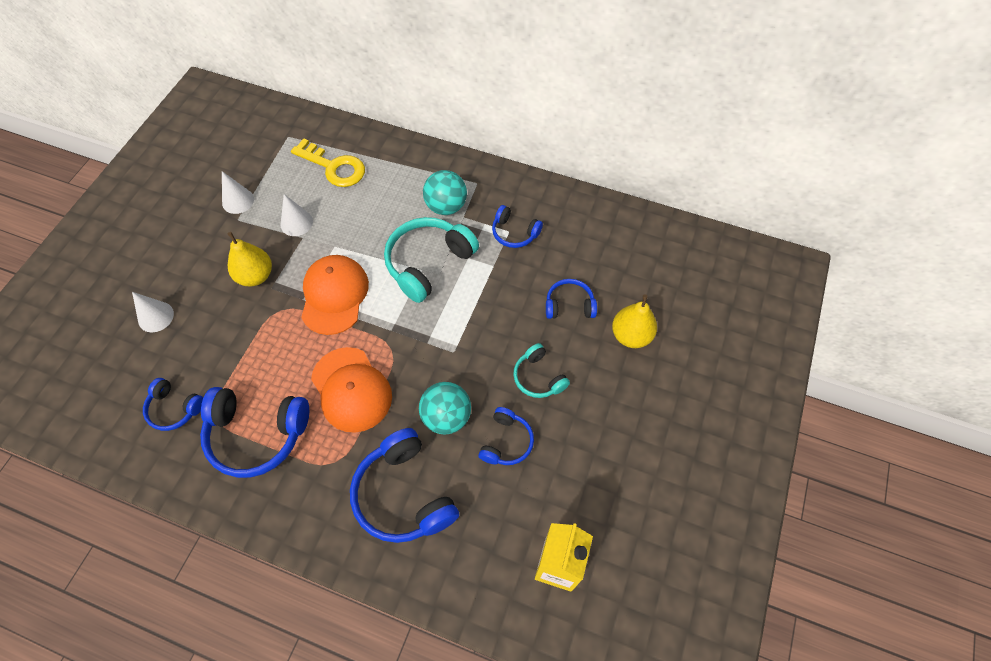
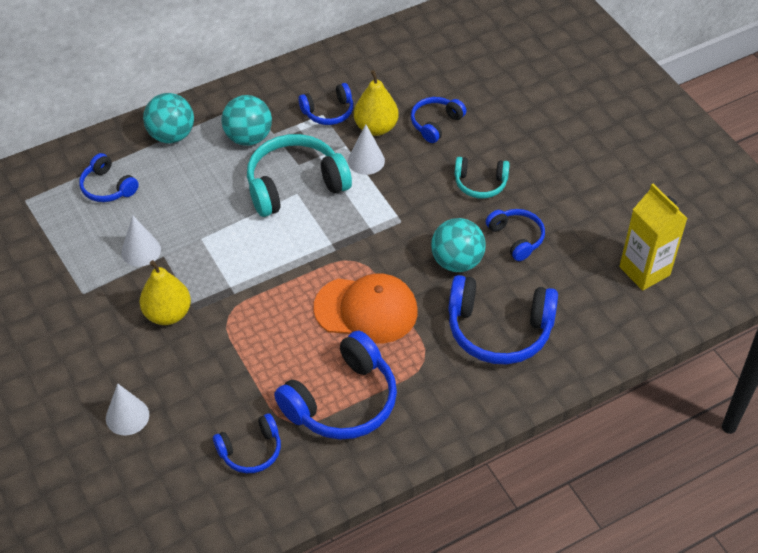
camera: 50 degrees left, 10 degrees down
(238, 201) = (59, 281): white cone -> white cone (366, 160)
(334, 167) = (108, 187): yellow key -> blue headphones
(334, 295) = (256, 268): orange cap -> none
(408, 165) = (171, 135): none -> turquoise ball
(428, 263) = (295, 185): turquoise headphones -> turquoise headphones turned 75 degrees clockwise
(631, 335) = (501, 106): yellow pear -> yellow pear (376, 127)

